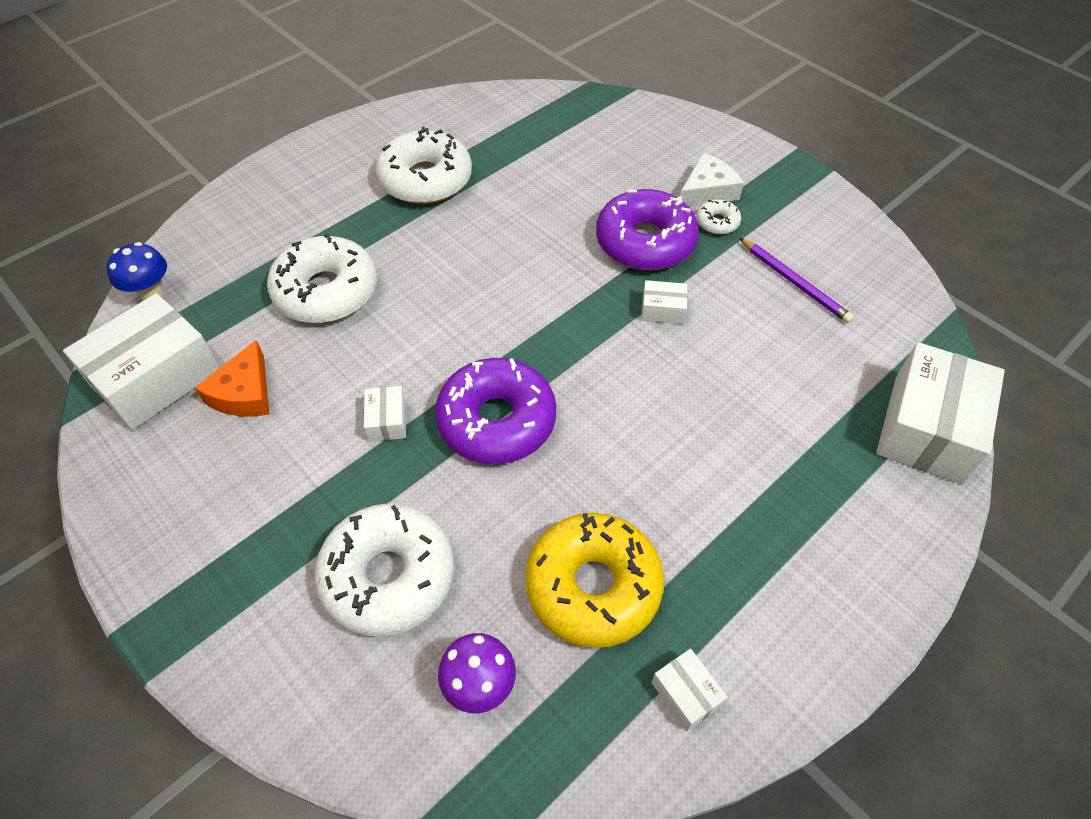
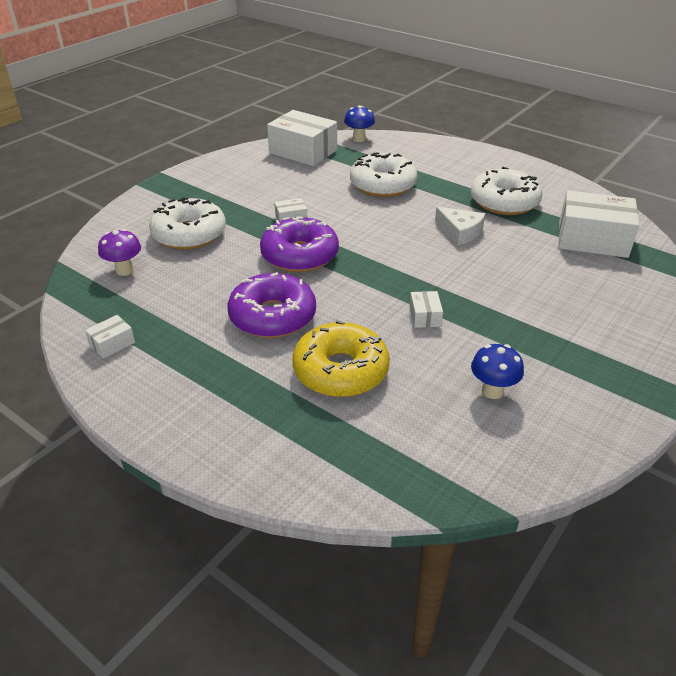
camera: 80 degrees right, 15 degrees down
(244, 393) = (300, 175): orange cheese -> none
(593, 586) = (184, 303): yellow donut -> yellow donut (340, 371)
(645, 242) = (496, 303): purple donut -> purple donut (272, 316)
(707, 191) = (584, 334): white cheese -> white cheese (460, 232)
(717, 222) = (545, 341): white donut -> none
(794, 282) = (492, 391): purple pencil -> blue mushroom
(927, 428) = (344, 478): white box -> white box (592, 239)

